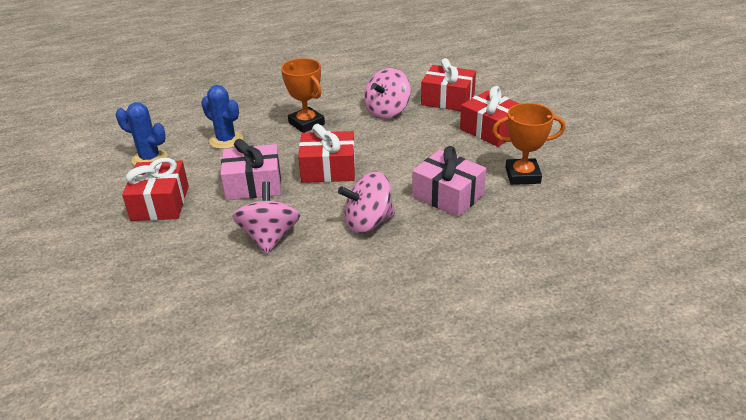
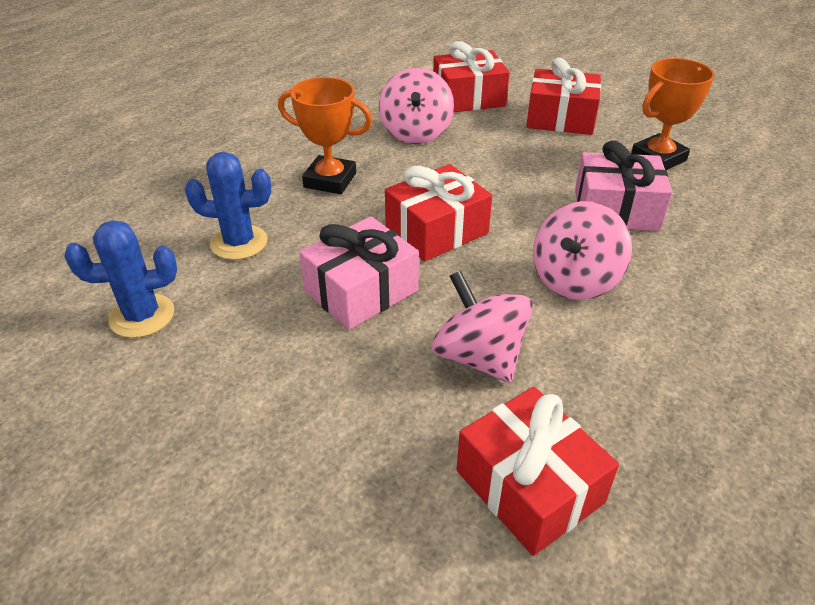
camera: 35 degrees left, 5 degrees up
(160, 203) = (247, 379): red gift -> red gift (529, 486)

